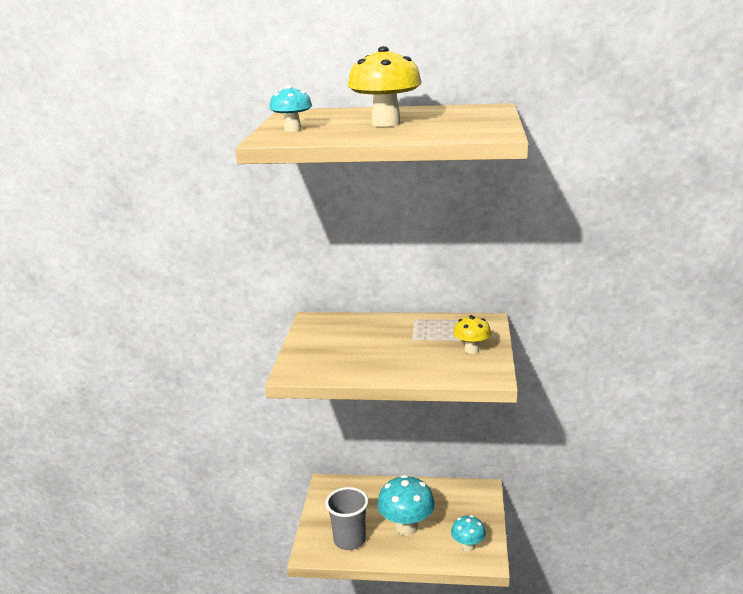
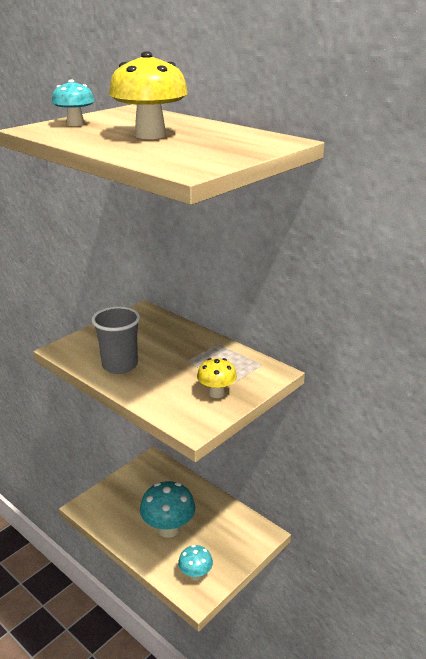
camera: 35 degrees right, 5 degrees up
(349, 540) = (118, 514): grey cup -> grey cup (120, 365)

